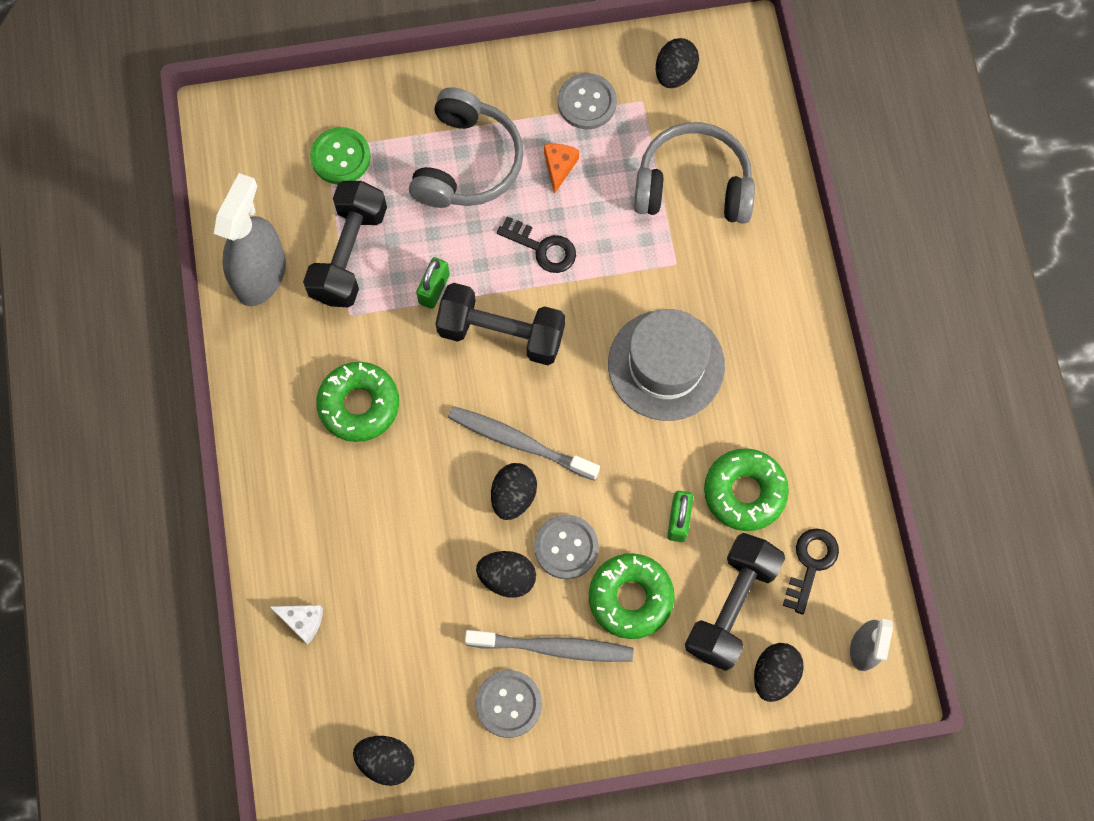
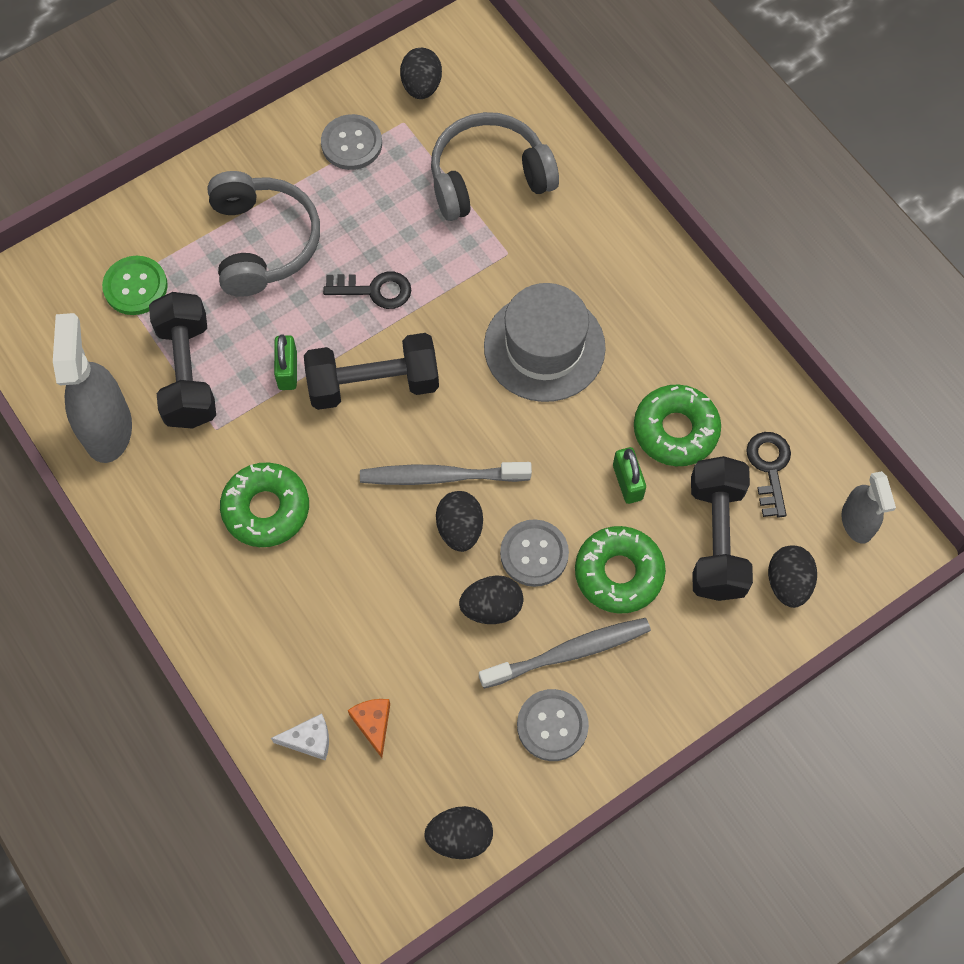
camera: 25 degrees left, 5 degrees down
(559, 167) = (354, 211): orange cheese -> orange cheese (373, 724)

